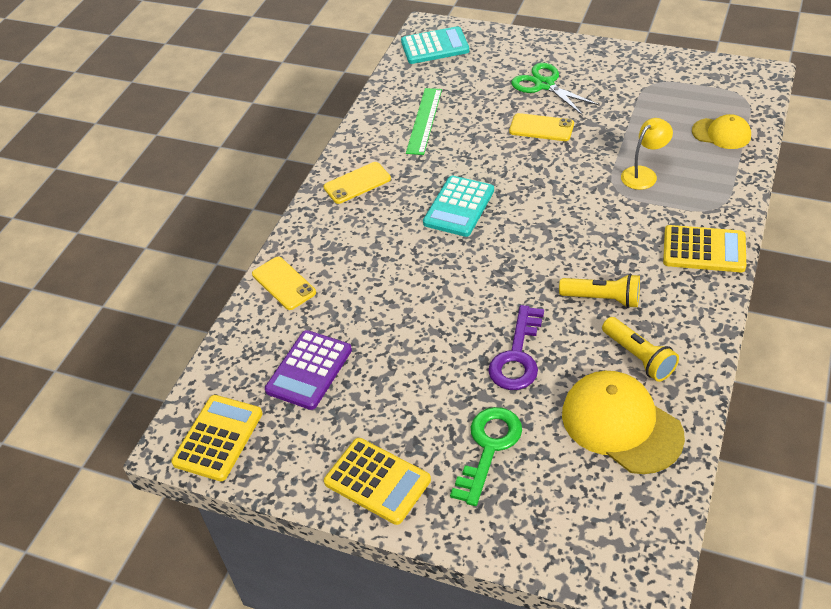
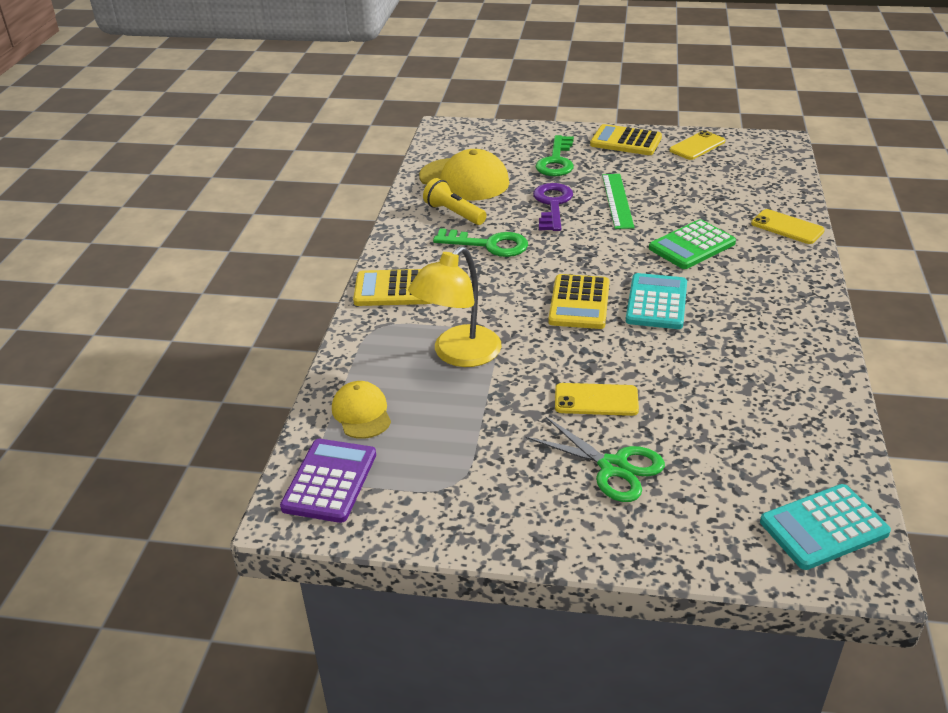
camera: 165 degrees right, 10 degrees down
(218, 438) = (753, 146): yellow calculator -> yellow calculator (579, 303)
(309, 370) = (716, 181): purple calculator -> purple calculator (329, 481)
(357, 183) = (786, 314): yellow phone -> yellow phone (697, 146)
(392, 270) = (692, 246): none -> green calculator
(424, 121) = (757, 396): green ruler -> green ruler (617, 200)
(603, 299) = (488, 245): yellow flashlight -> green key
(644, 174) = (458, 355): yellow lamp -> yellow lamp, size x1.62
(721, 134) = (361, 413): yellow cap -> yellow cap turned 60 degrees clockwise

